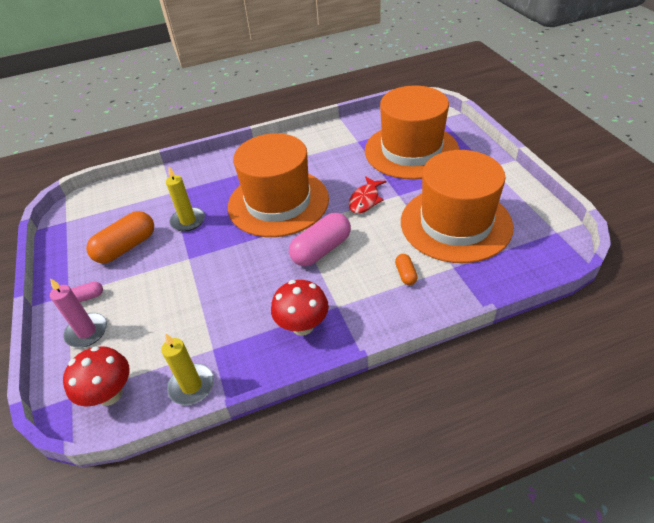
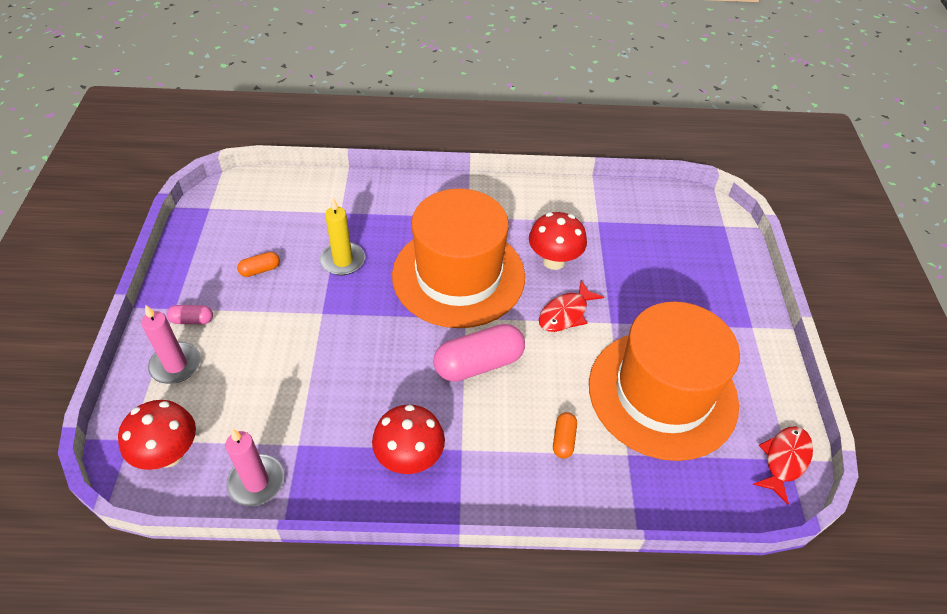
camera: 15 degrees right, 5 degrees up
(126, 247) = (260, 270): orange capsule -> orange capsule, size x0.49
(191, 386) = (256, 482): yellow candle -> pink candle
(340, 172) = (554, 261): none -> red mushroom
(411, 150) = (660, 262): orange hat -> none
(554, 233) = (784, 460): none -> red fish

